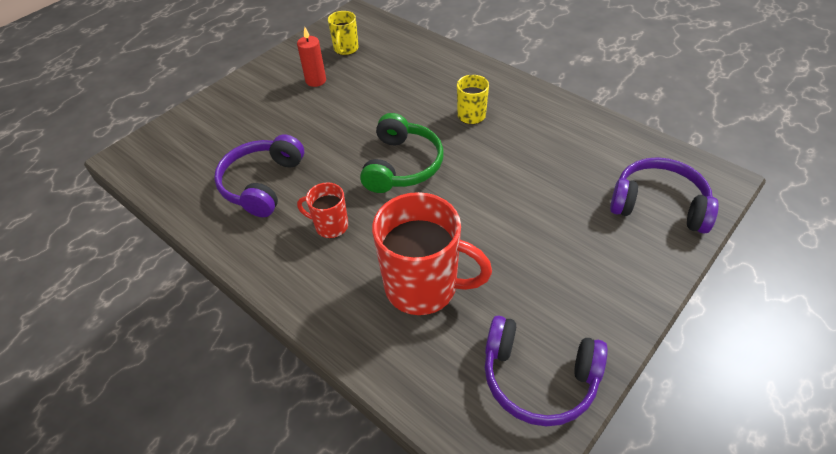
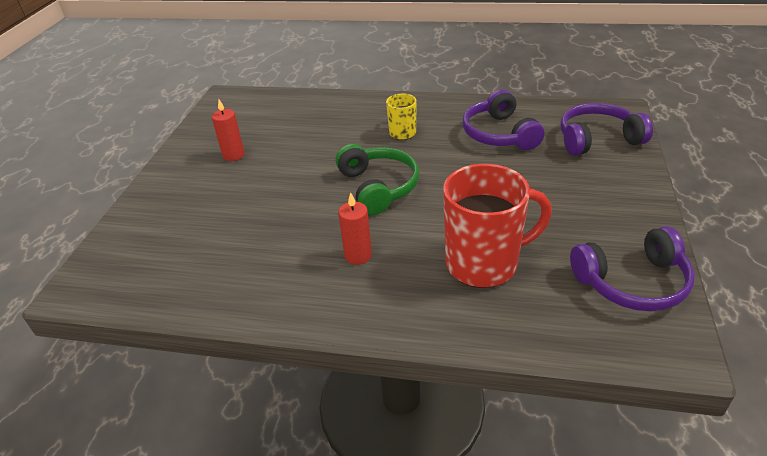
camera: 30 degrees left, 10 degrees down
(262, 184) = (257, 251): purple headphones -> purple headphones (499, 134)
(330, 226) = (358, 255): red mug -> red candle
(346, 49) = (240, 123): yellow mug -> none

